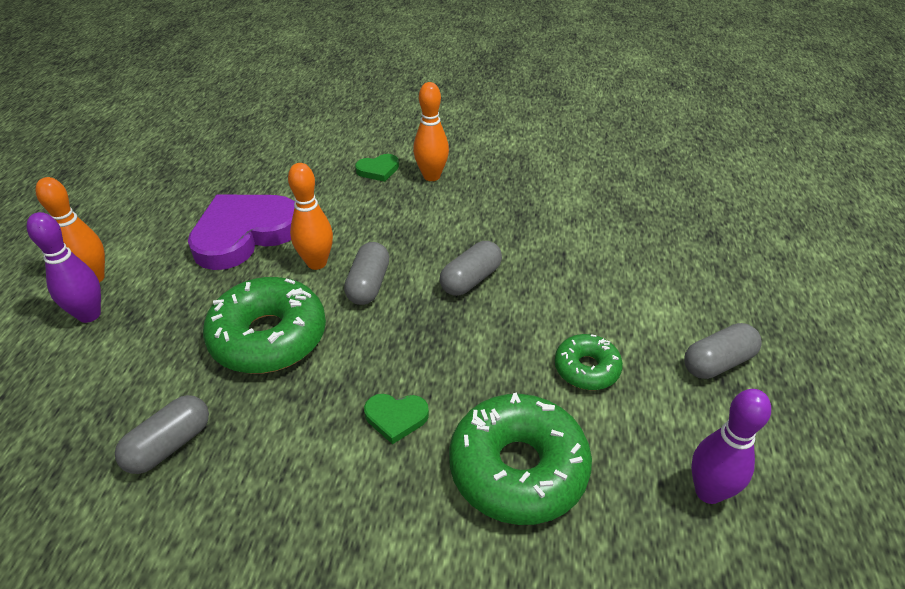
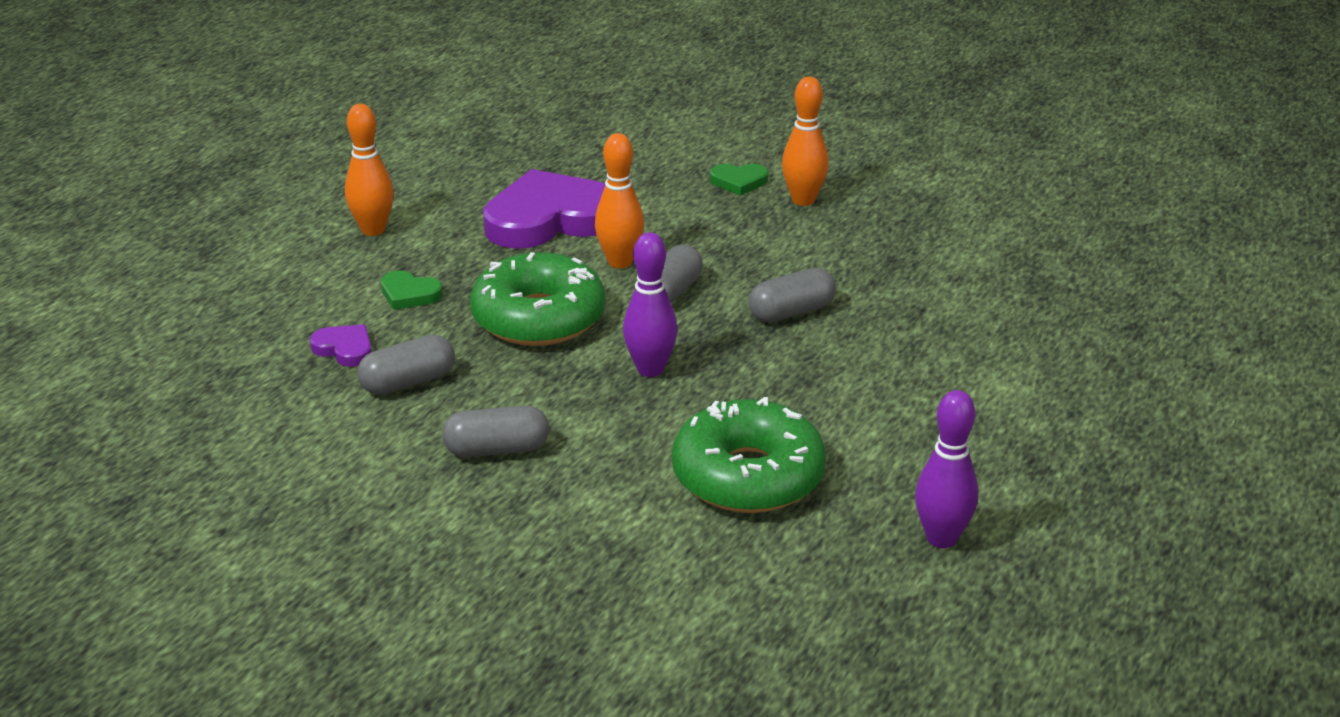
camera: 20 degrees right, 10 degrees down
(89, 315) = (360, 261): purple bowling pin -> purple bowling pin (650, 369)
(96, 420) = (344, 349): none -> purple heart
(396, 418) = (642, 410): green heart -> green heart (409, 294)
(586, 369) = (877, 416): green donut -> none
(718, 362) = (1038, 444): grey capsule -> grey capsule (497, 449)

